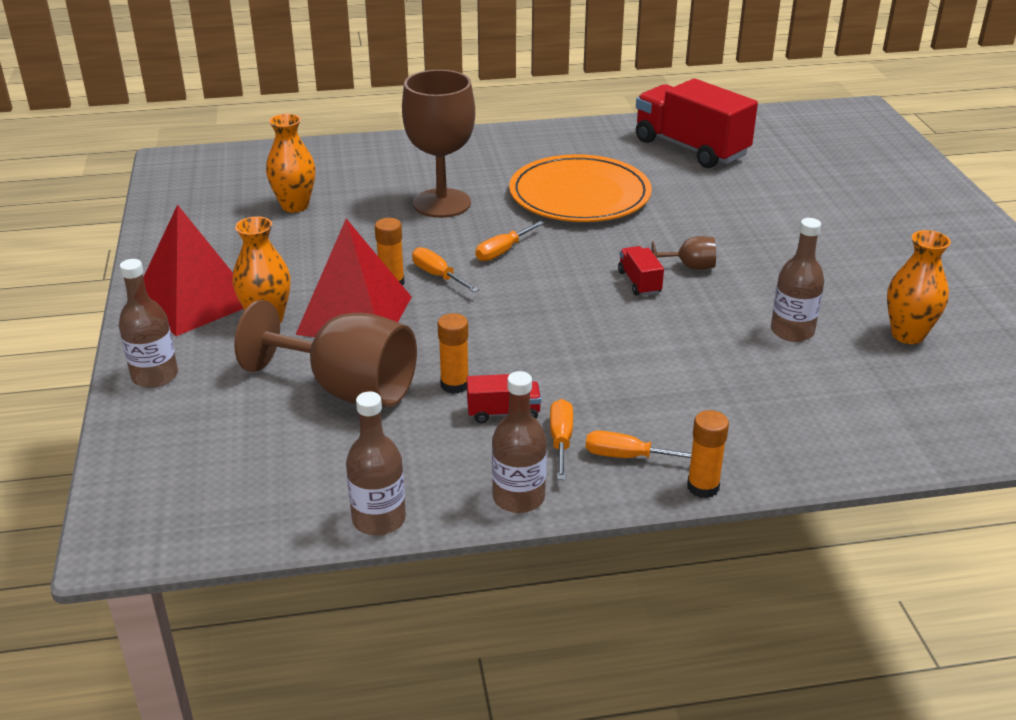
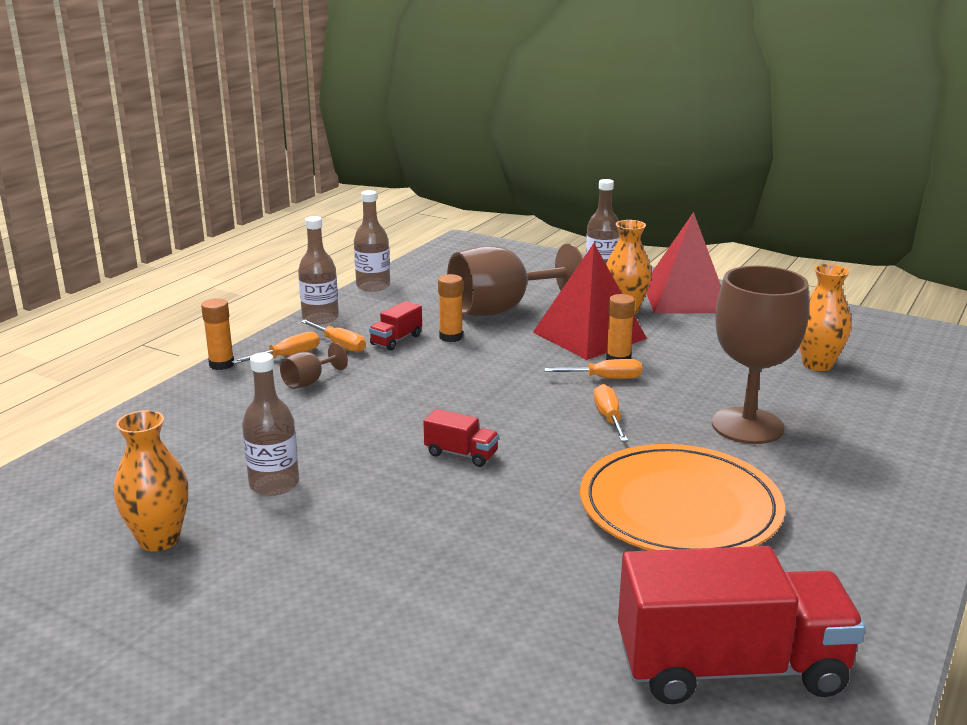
camera: 130 degrees right, 10 degrees down
(690, 267) = (445, 492): brown goblet -> brown goblet (309, 382)

